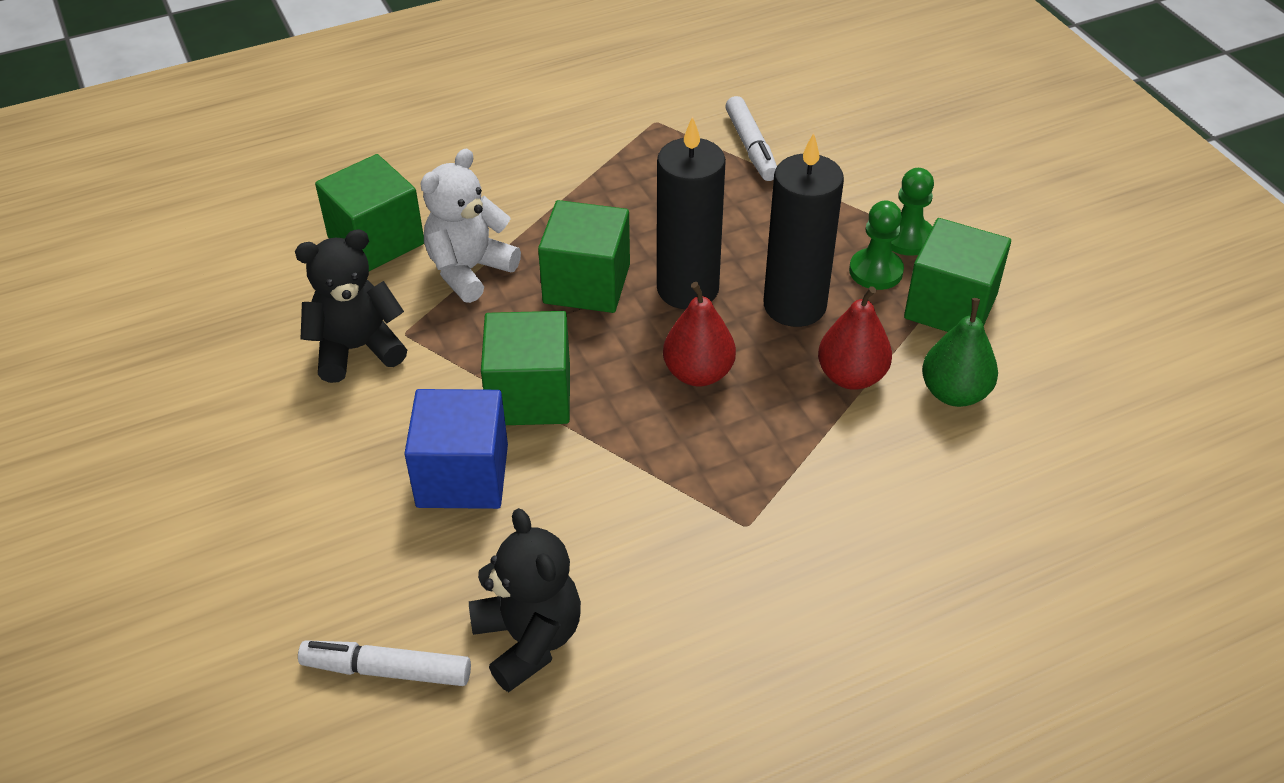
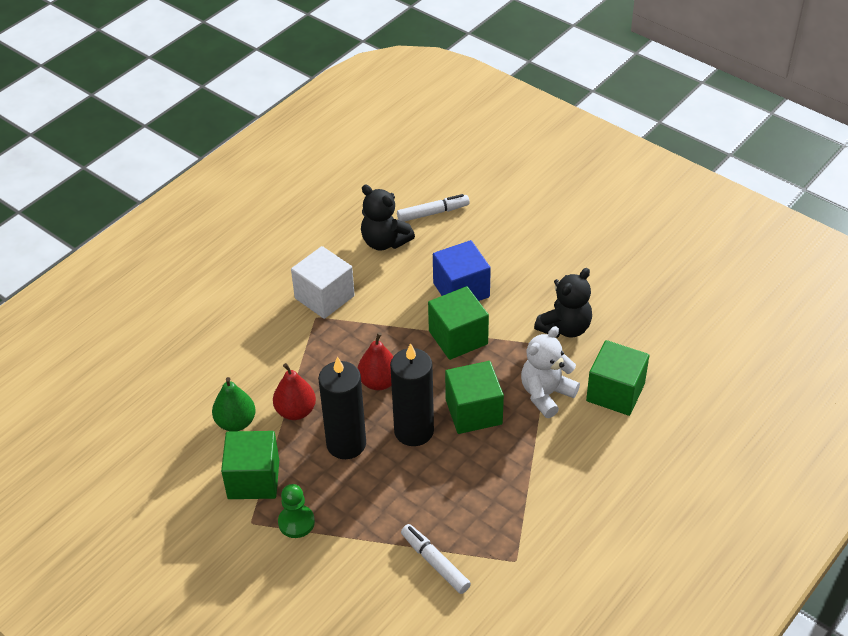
camera: 155 degrees right, 0 degrees up
(469, 270) = (546, 394): white teddy bear -> white teddy bear turned 150 degrees counterclockwise
(711, 560) = (324, 297): none -> white cube
(876, 271) = (307, 488): green pawn -> none

